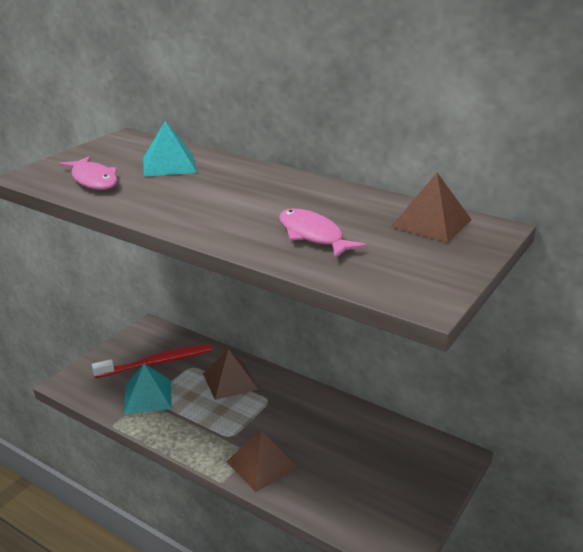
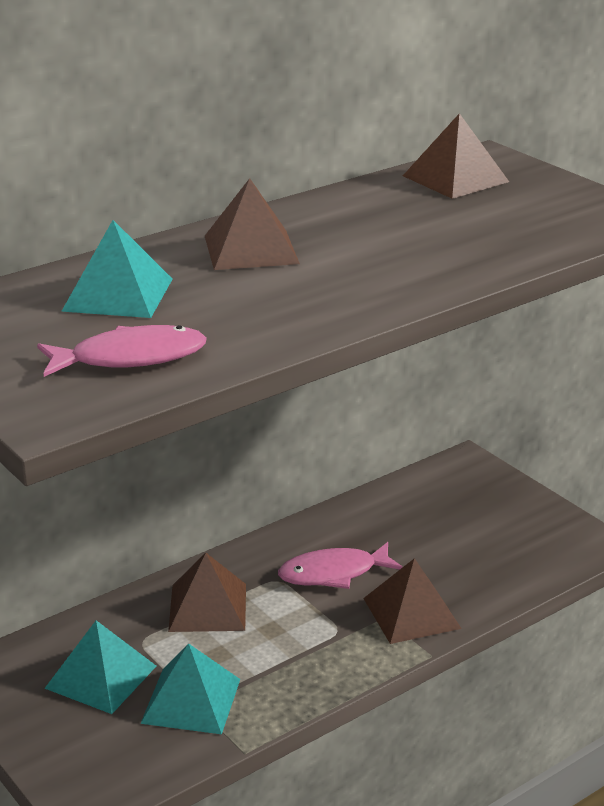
camera: 70 degrees left, 0 degrees up
(158, 362) = (101, 677): red toothbrush -> turquoise pyramid
(251, 183) = (251, 249): none -> brown pyramid
(313, 236) = (451, 239): pink fish -> pink fish (333, 573)

